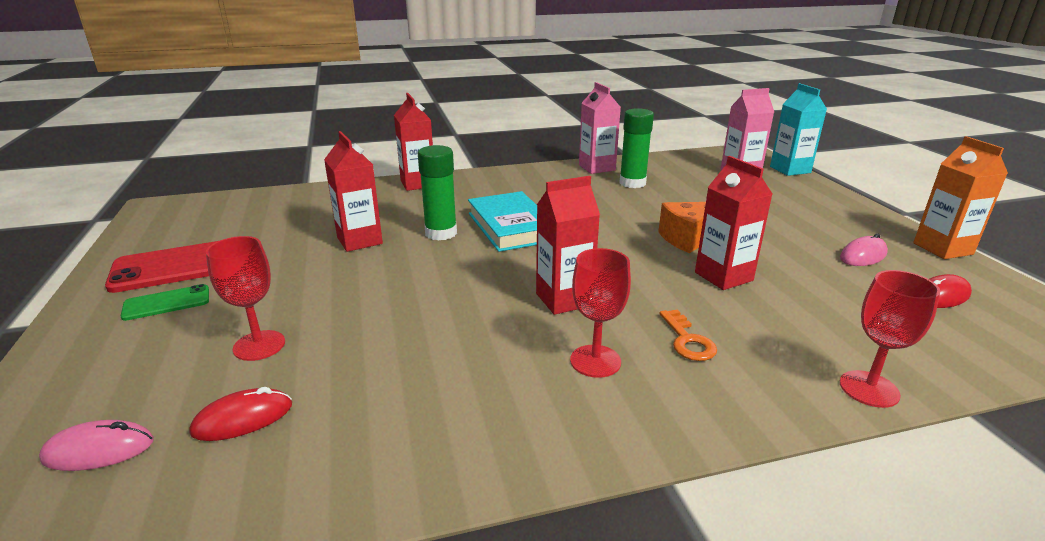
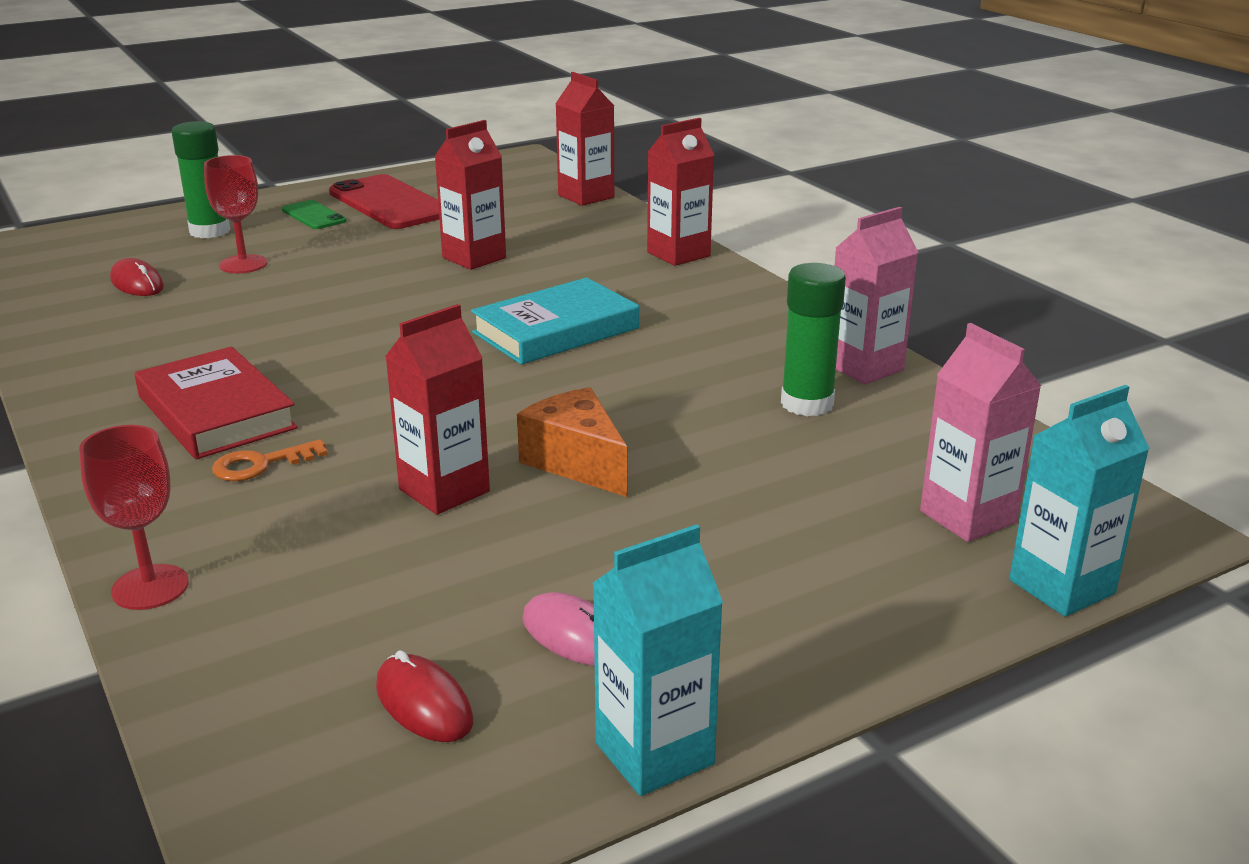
camera: 75 degrees right, 0 degrees up
(99, 450) = (107, 252): pink mouse -> none
(441, 233) = (514, 294): green glue stick -> green glue stick (210, 231)
(564, 299) = (351, 384): red carton -> red carton (586, 196)
(595, 361) = (216, 412): red goblet -> red book
(942, 249) = (654, 753): orange carton -> turquoise carton

